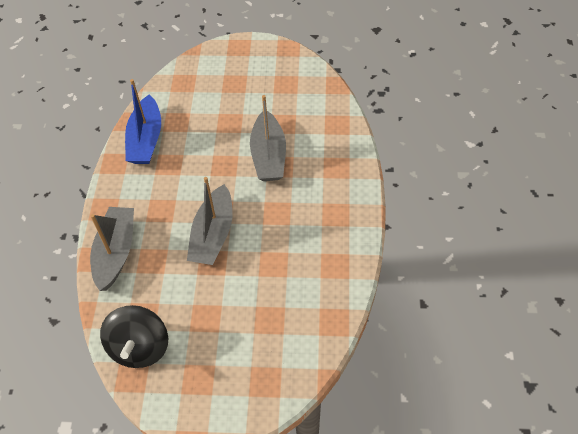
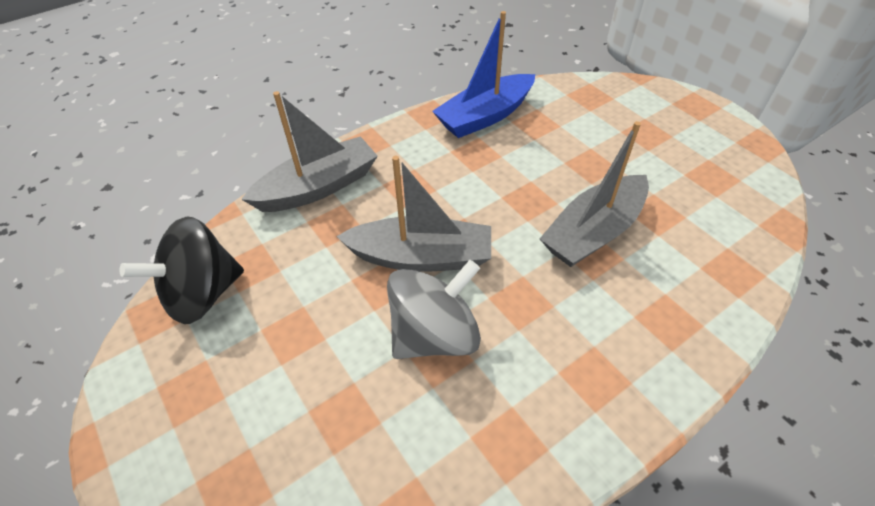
camera: 50 degrees right, 5 degrees down
(213, 235) = (421, 257): grey boat -> grey boat turned 150 degrees counterclockwise
(261, 258) = (434, 334): none -> grey spinning top

